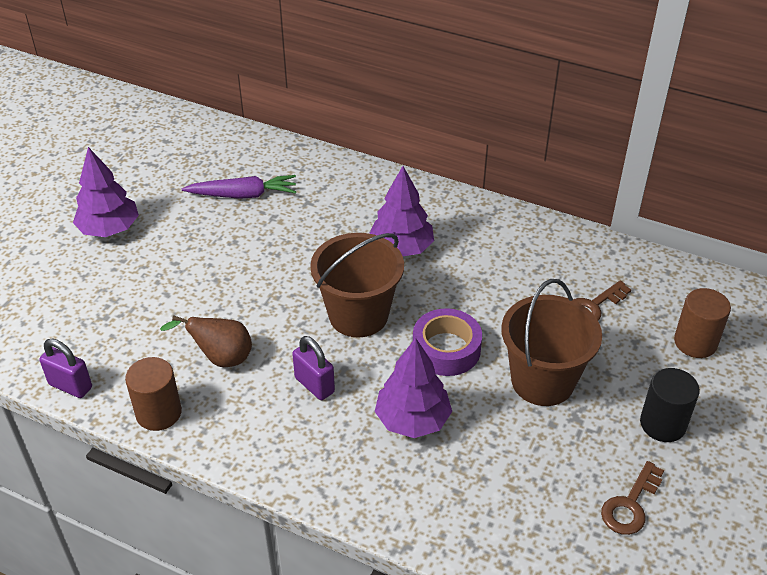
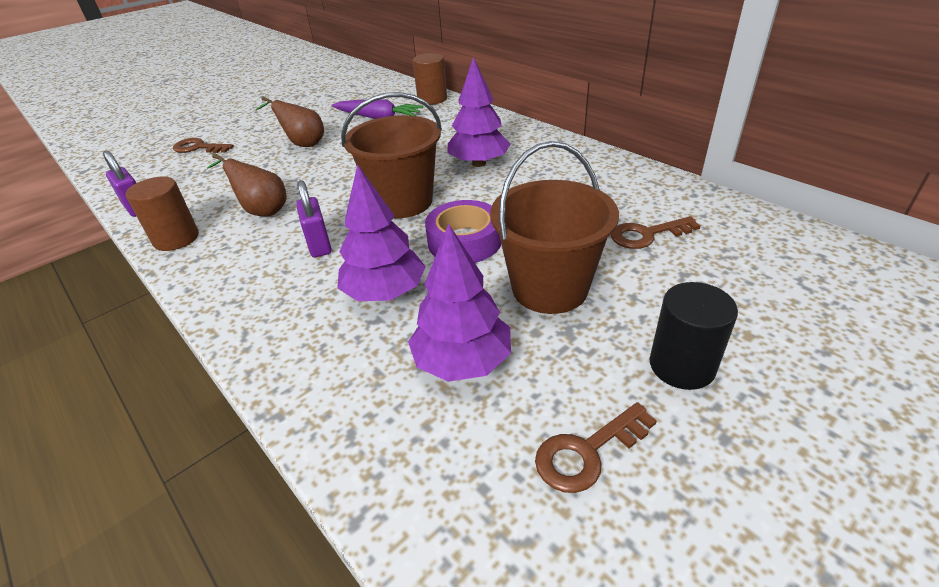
camera: 25 degrees right, 5 degrees down
(56, 283) = (199, 148): none -> brown key
(109, 229) = (266, 124): purple tree -> purple tree (462, 362)
(186, 254) = (303, 144): none -> brown pear
(695, 342) = (765, 289): brown cylinder -> brown cylinder (432, 99)

